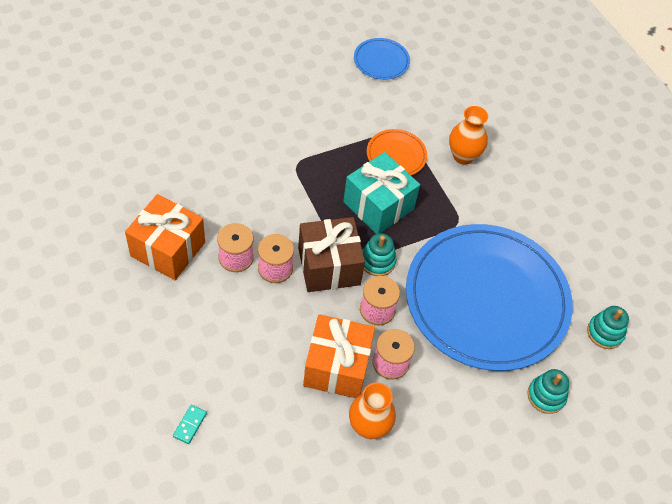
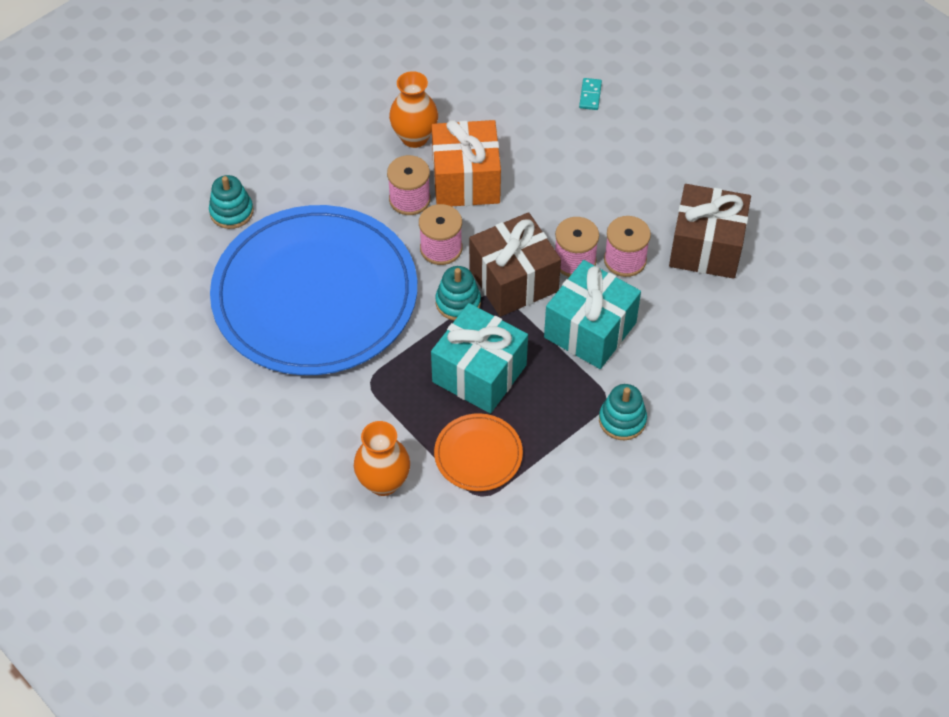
camera: 170 degrees right, 0 degrees up
(168, 249) = (706, 247): orange gift -> brown gift
(287, 213) = (590, 330): none -> turquoise gift
(381, 61) = (551, 616): blue plate -> none
(605, 333) = (166, 295): turquoise stacking toy -> turquoise stacking toy (622, 420)

